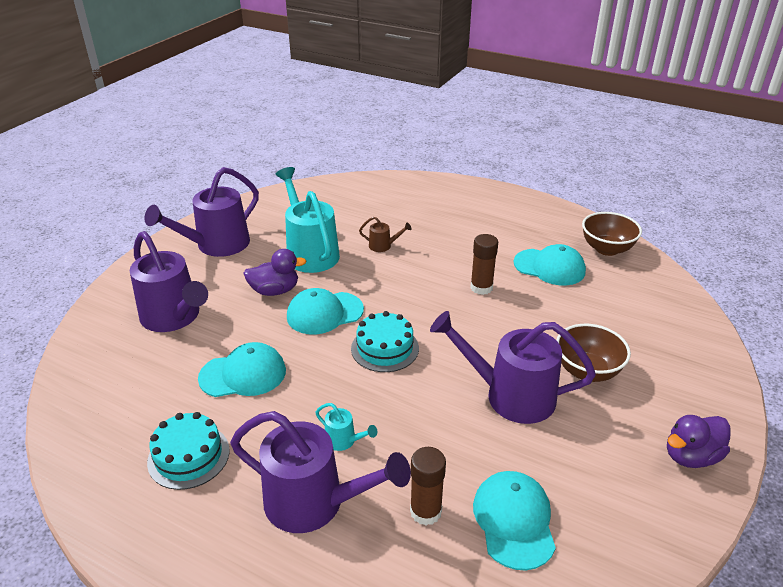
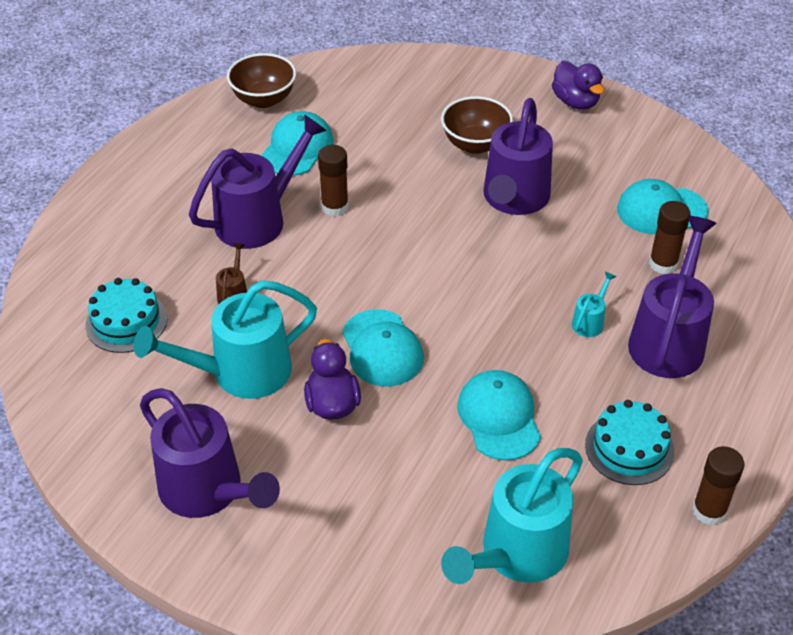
camera: 90 degrees left, 10 degrees up
(102, 508) = (709, 510): none -> brown glue stick
(112, 378) = (516, 555): none -> turquoise watering can
(174, 318) = (391, 510): purple watering can -> purple watering can (259, 218)
(385, 348) = (447, 291): turquoise cake -> turquoise cake (126, 322)

